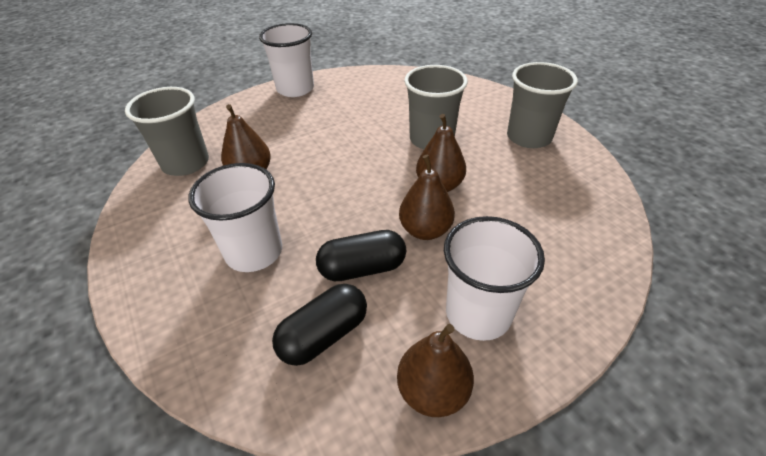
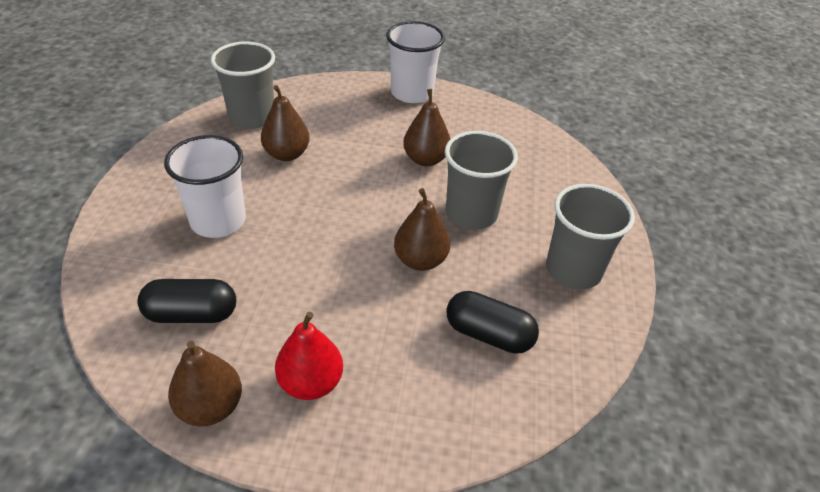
camera: 35 degrees right, 0 degrees up
(362, 268) = (273, 286): black capsule -> black capsule (489, 334)
(425, 230) = (357, 290): brown pear -> brown pear (425, 159)
(478, 313) = (311, 383): white cup -> red pear

